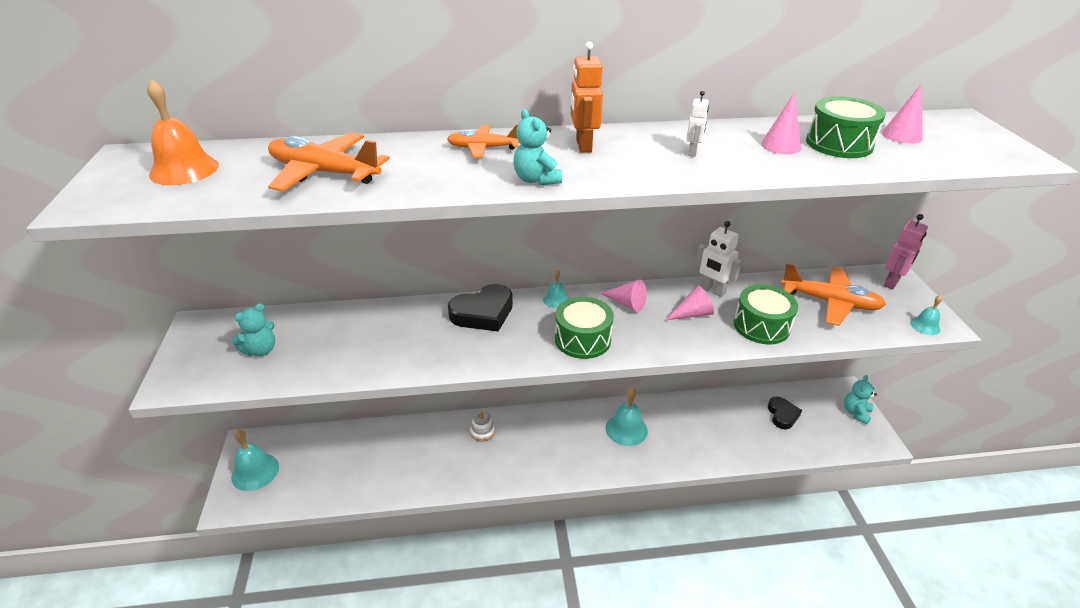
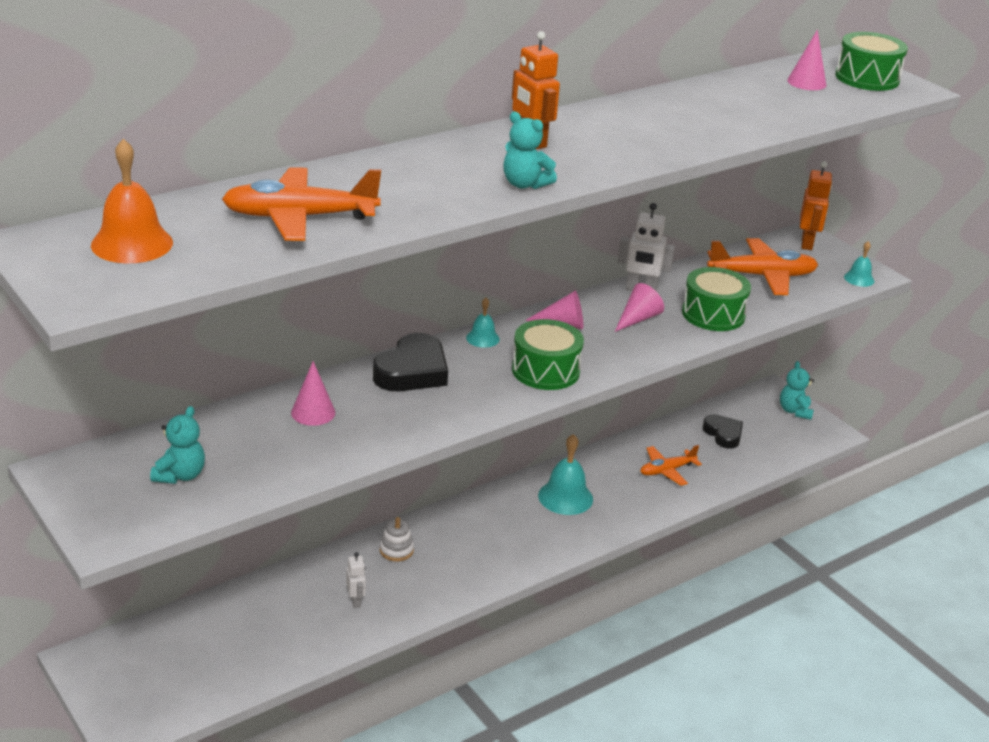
camera: 30 degrees left, 5 degrees down
(255, 471) = (127, 684): turquoise bell -> none
(483, 148) = (434, 161): orange plane -> orange plane (667, 470)
(692, 152) = (640, 131): white robot -> white robot (356, 601)
(780, 145) = (712, 110): pink cone -> pink cone (313, 412)
(839, 144) = (761, 100): green drum -> green drum (867, 78)
(892, 282) = (807, 243): pink robot -> orange robot

